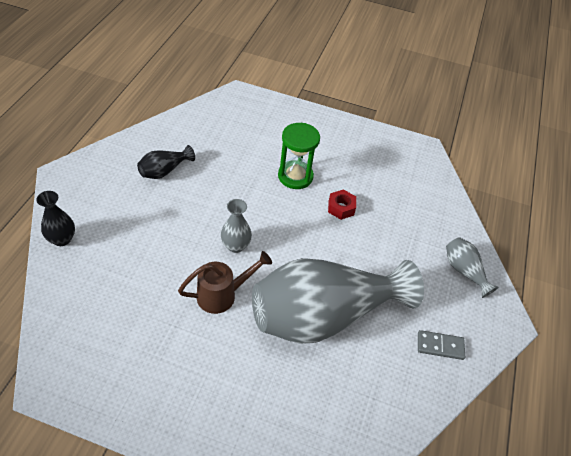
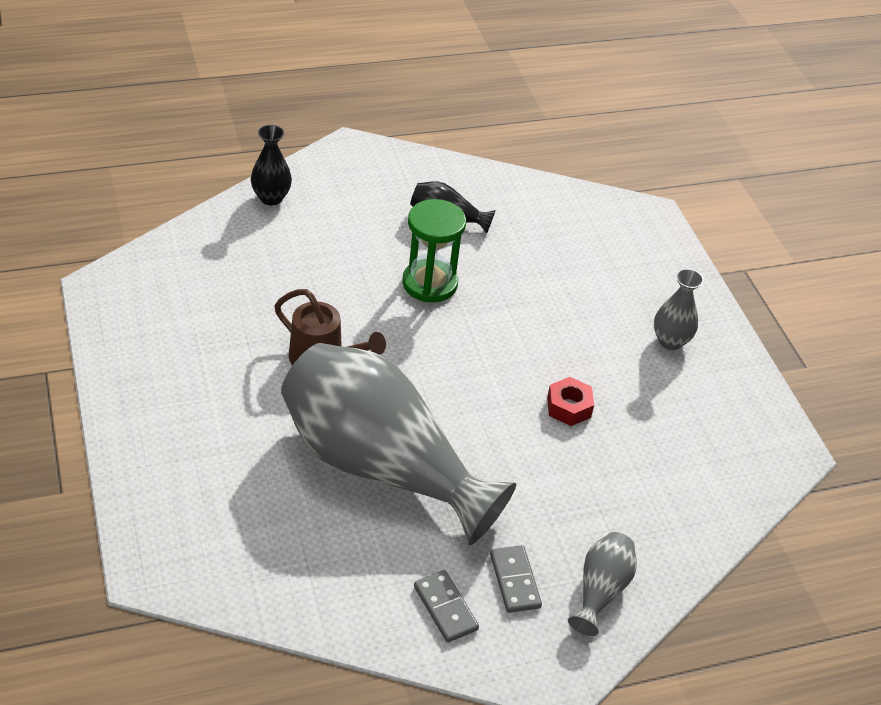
camera: 55 degrees right, 5 degrees down
(235, 246) = (402, 336): grey vase -> grey vase (670, 341)
(295, 176) = (571, 337): green hourglass -> green hourglass (429, 283)
(439, 303) = (515, 581): none -> grey domino

